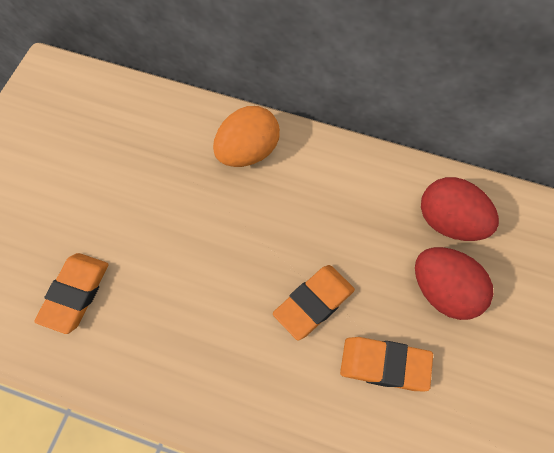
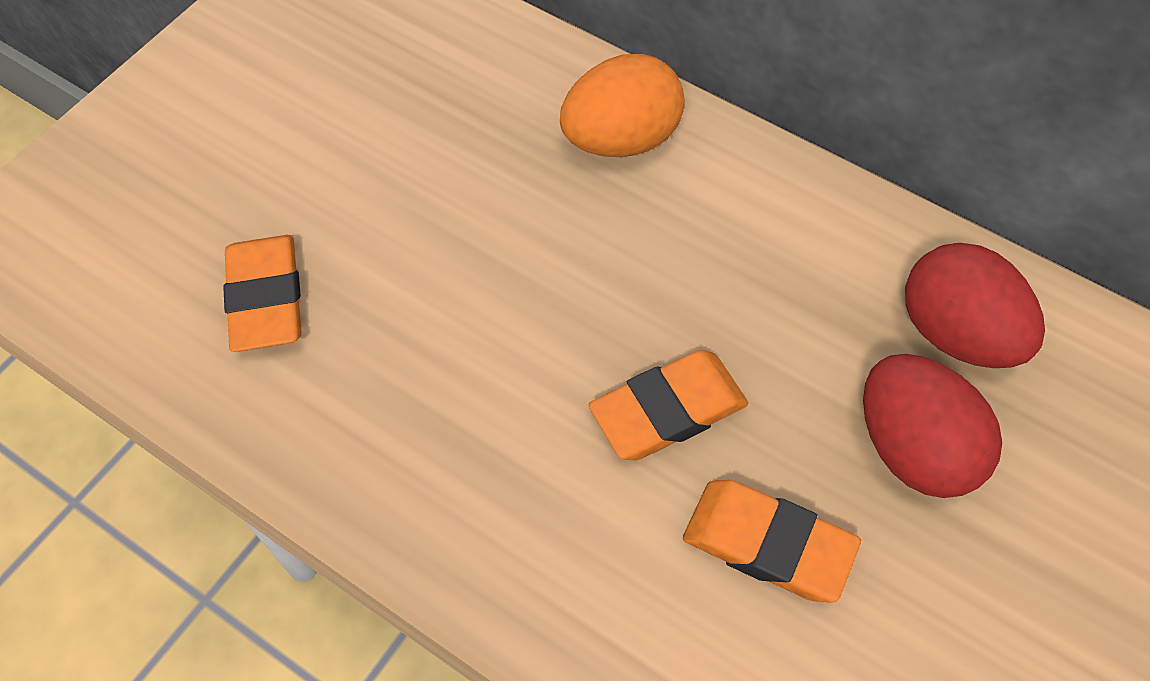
camera: 15 degrees right, 5 degrees down
(75, 294) = (265, 298): orange eraser -> orange eraser turned 45 degrees counterclockwise

